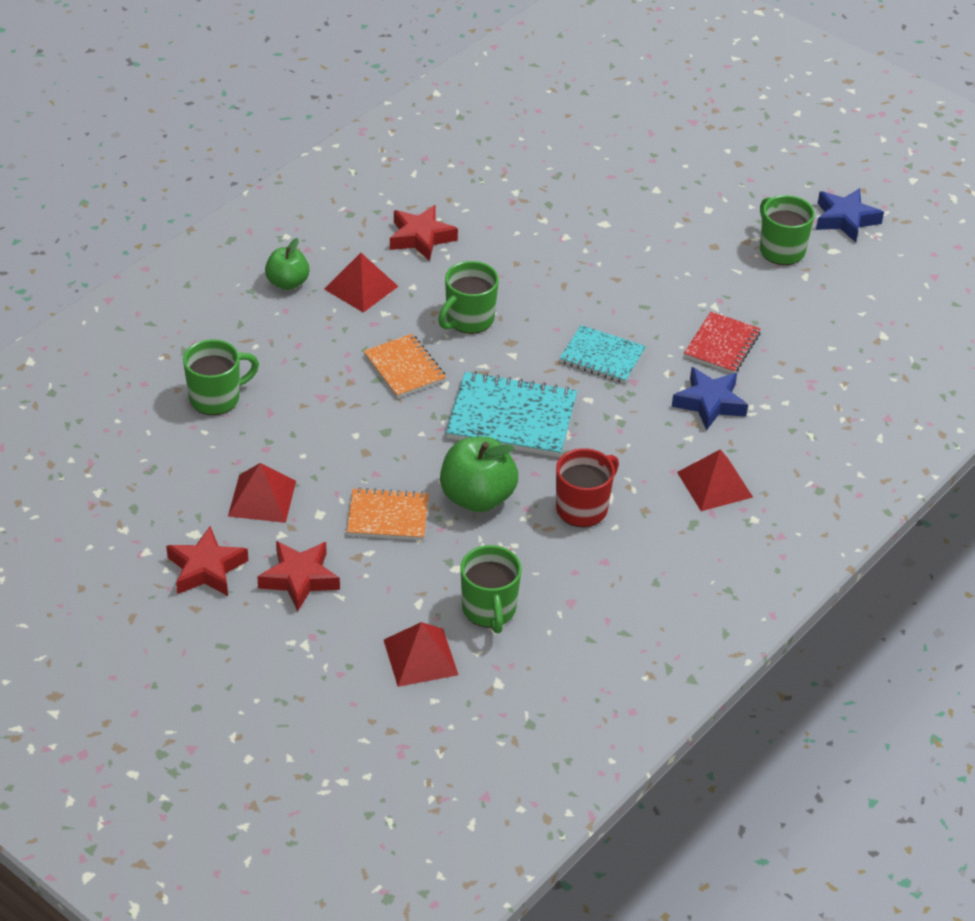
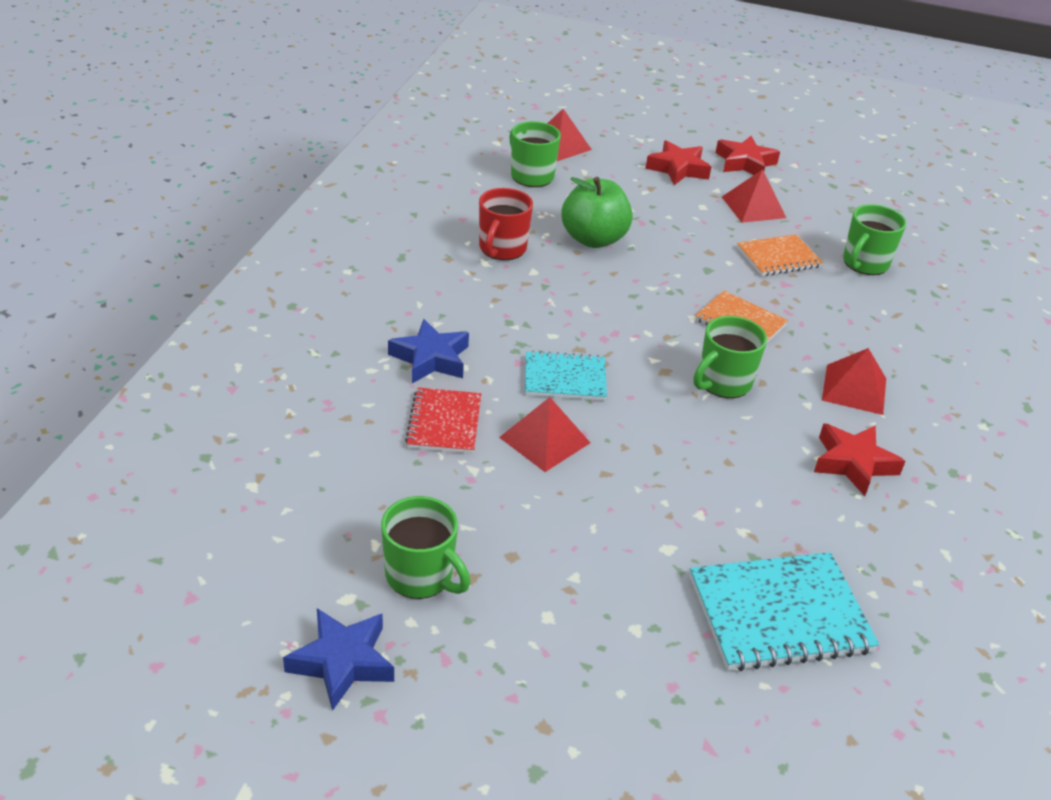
camera: 155 degrees right, 5 degrees down
(287, 283) = (924, 375): green apple -> none
(388, 516) = (651, 214): orange notebook -> orange notebook (778, 258)
(469, 320) = (723, 383): green mug -> green mug turned 150 degrees counterclockwise
(511, 418) = (611, 303): turquoise notebook -> turquoise notebook (779, 614)
(714, 484) = (395, 289): red pyramid -> red pyramid (544, 440)

